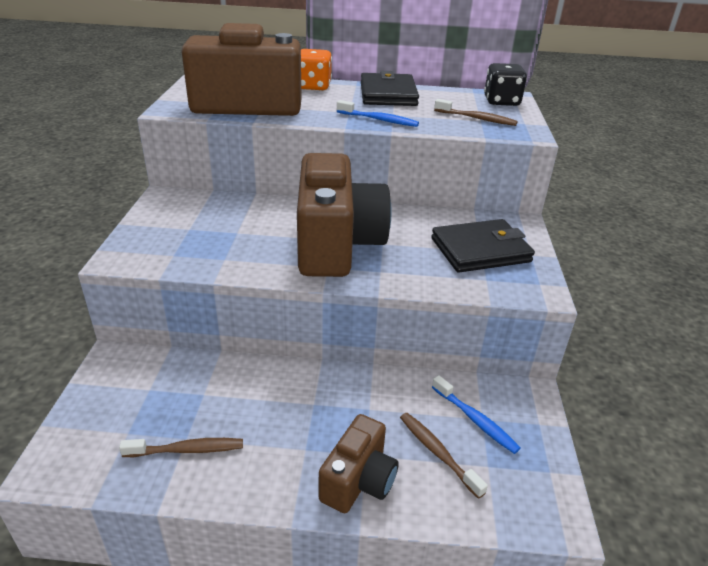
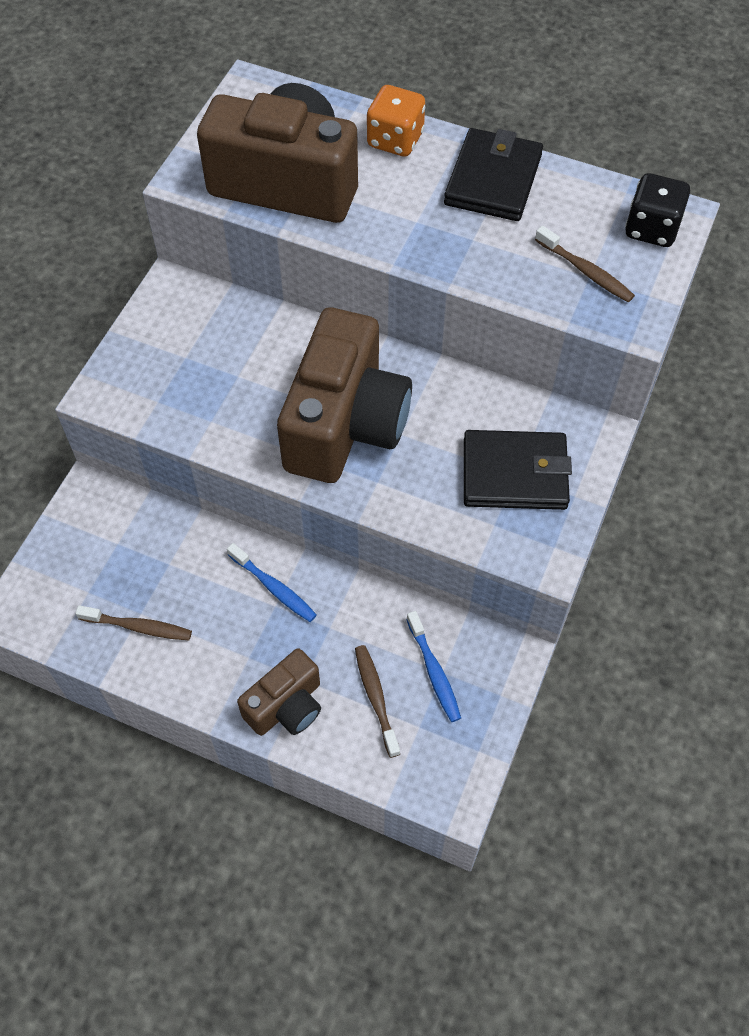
camera: 20 degrees right, 25 degrees up
(379, 120) = (447, 252): blue toothbrush -> blue toothbrush (274, 588)

